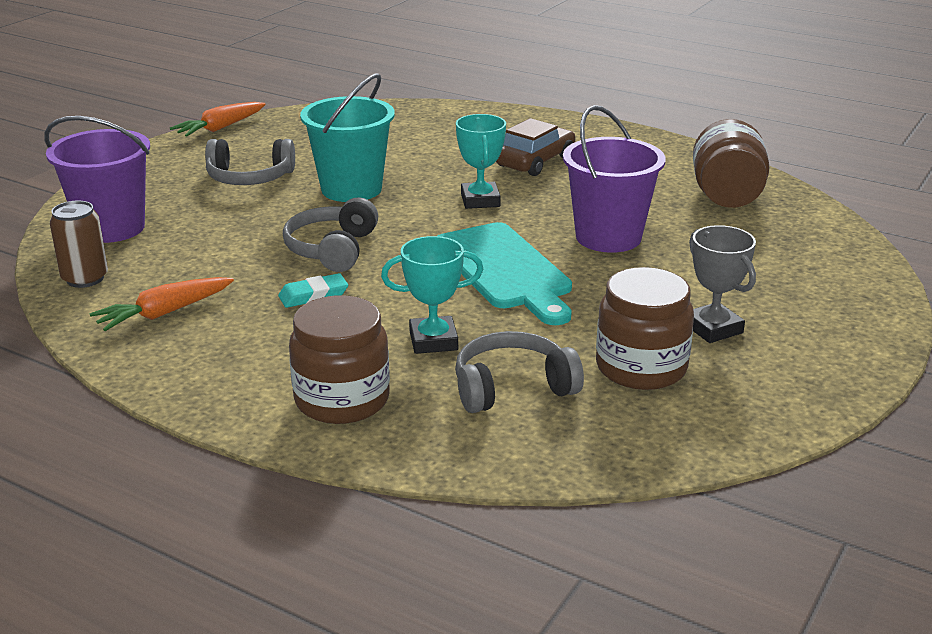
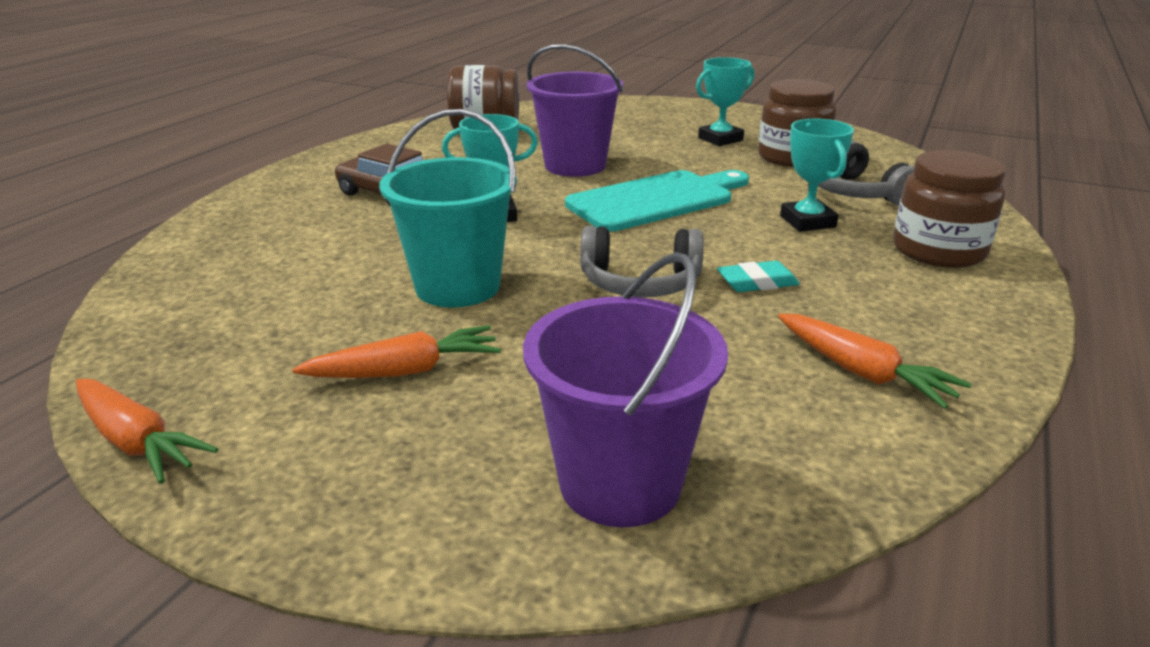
camera: 95 degrees left, 0 degrees up
(85, 278) = (812, 468): brown can -> none
(250, 178) = (405, 371): grey headphones -> orange carrot
(313, 295) = (757, 282): turquoise eraser -> turquoise eraser turned 75 degrees counterclockwise
(713, 328) = (720, 139): grey trophy -> turquoise trophy

